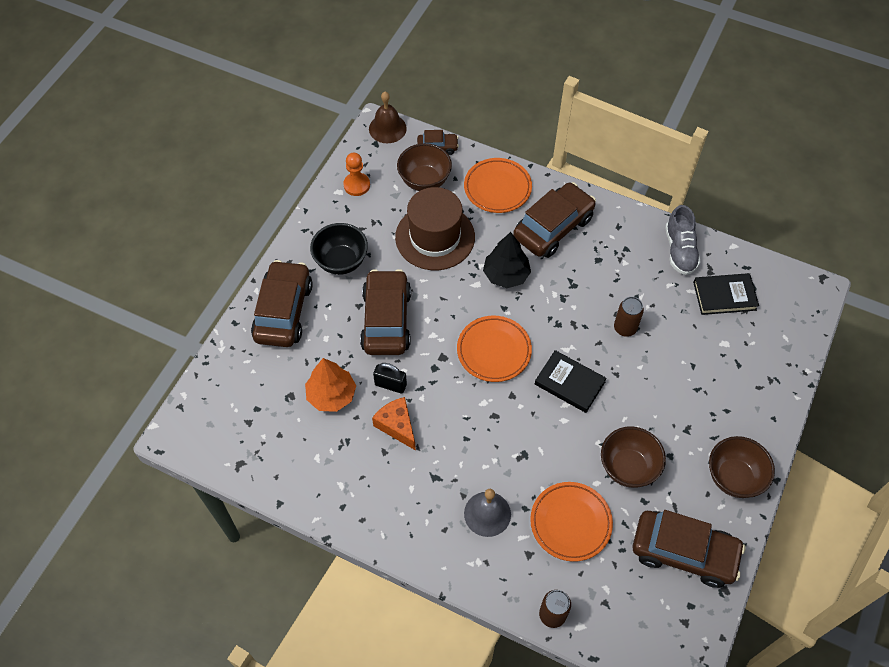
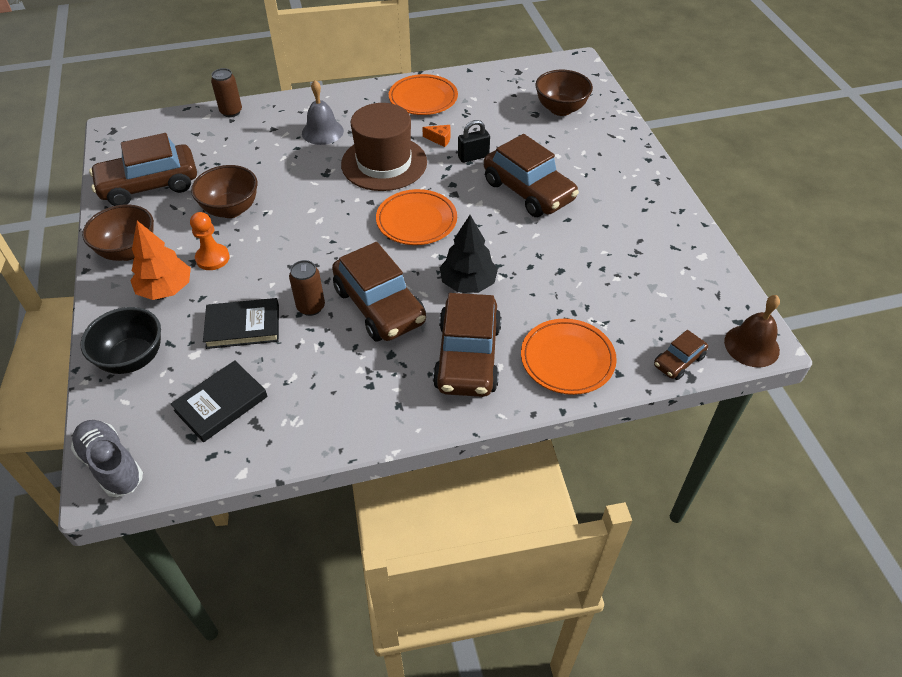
camera: 140 degrees right, 10 degrees down
(283, 311) = (611, 152): brown car -> brown car (380, 306)
(331, 395) = (508, 129): orange tree -> orange tree (166, 289)
(341, 261) = (619, 207): black bowl -> black bowl (132, 358)
(356, 185) = (696, 272): orange pawn -> orange pawn (212, 258)
(397, 426) = (440, 139): orange cheese -> orange cheese, size x0.59
(424, 181) = (644, 317): brown bowl -> brown bowl (561, 109)
(435, 237) = (569, 274): brown hat -> brown hat (384, 163)
(569, 383) = (328, 236): black book -> black book (243, 326)
(570, 523) = (254, 157): orange plate -> orange plate (423, 99)
(680, 250) = (306, 423): grey shoe -> grey shoe (111, 465)

